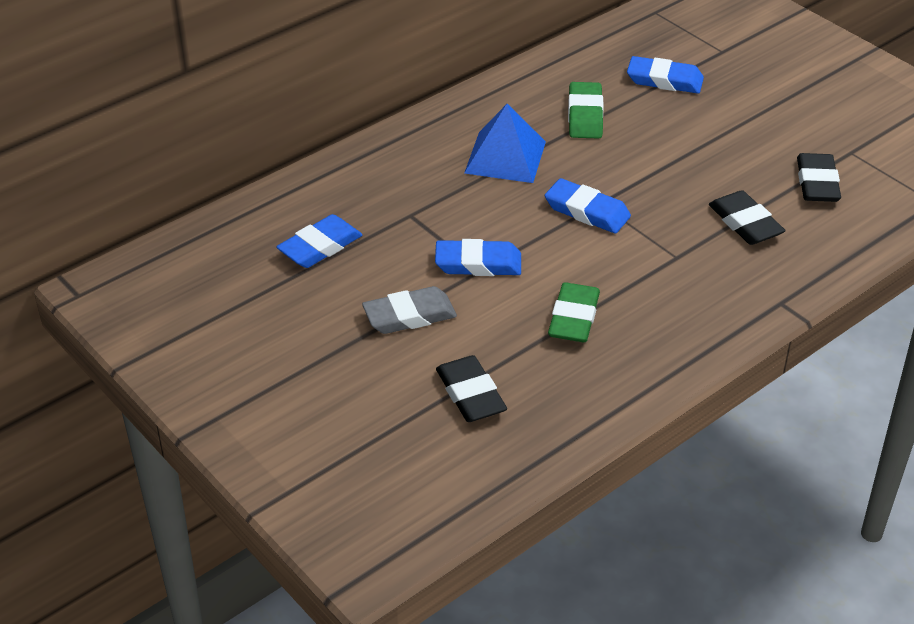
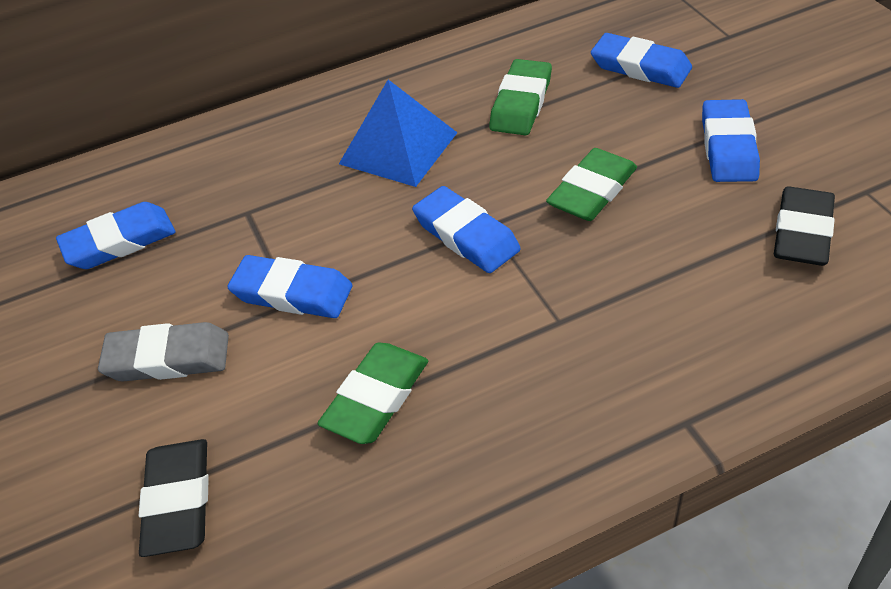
camera: 20 degrees right, 5 degrees up
(664, 172) = (592, 191): none -> green eraser
(745, 223) = (676, 281): black eraser -> none
(749, 132) = (728, 147): none -> blue eraser

